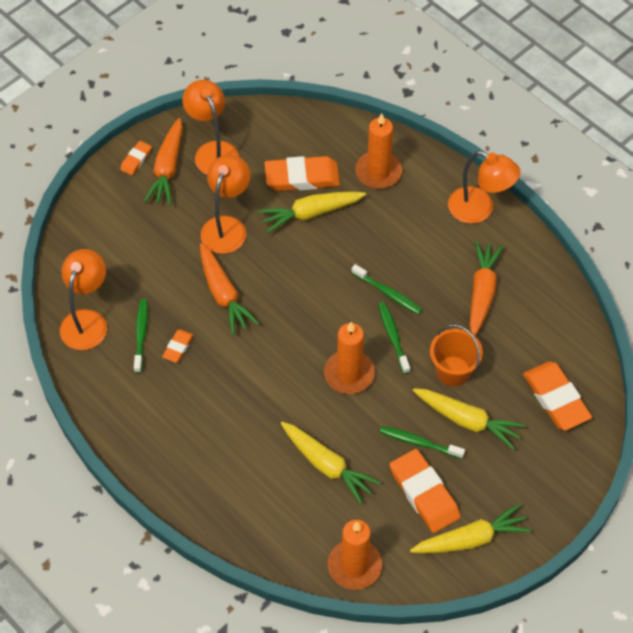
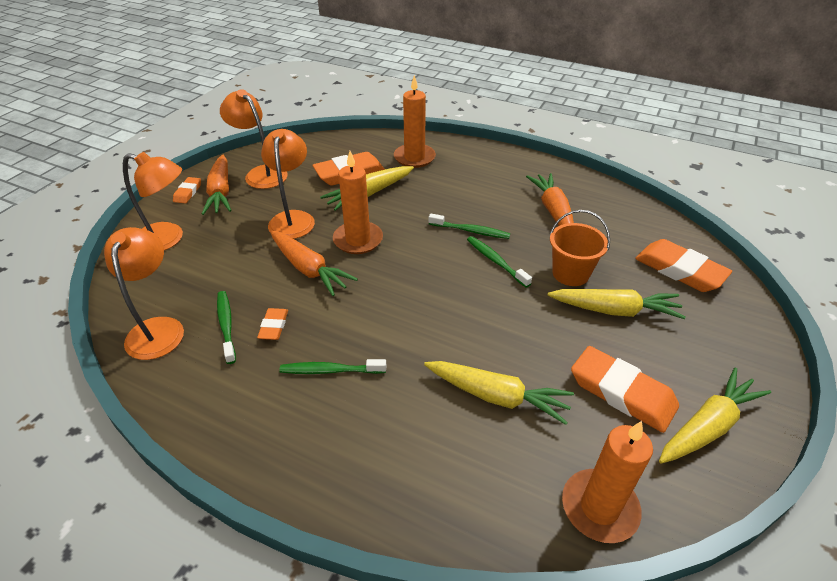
camera: 20 degrees left, 15 degrees down
(349, 374) = (471, 302): orange candle -> orange candle (358, 240)
(419, 442) = (581, 343): green toothbrush -> green toothbrush (330, 370)
(479, 209) = (512, 162): orange lamp -> orange lamp (168, 239)

